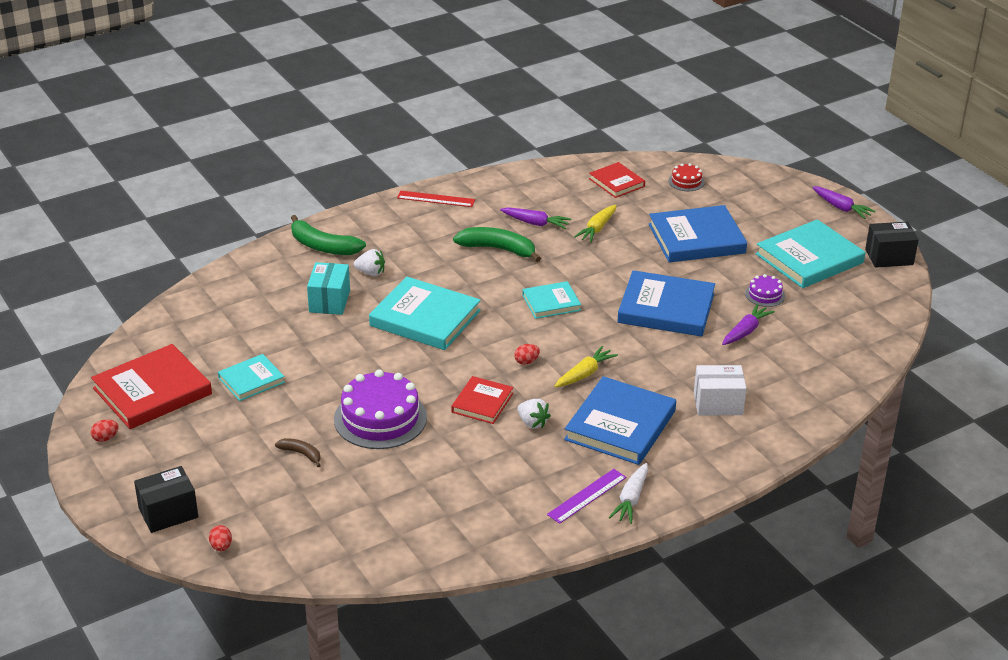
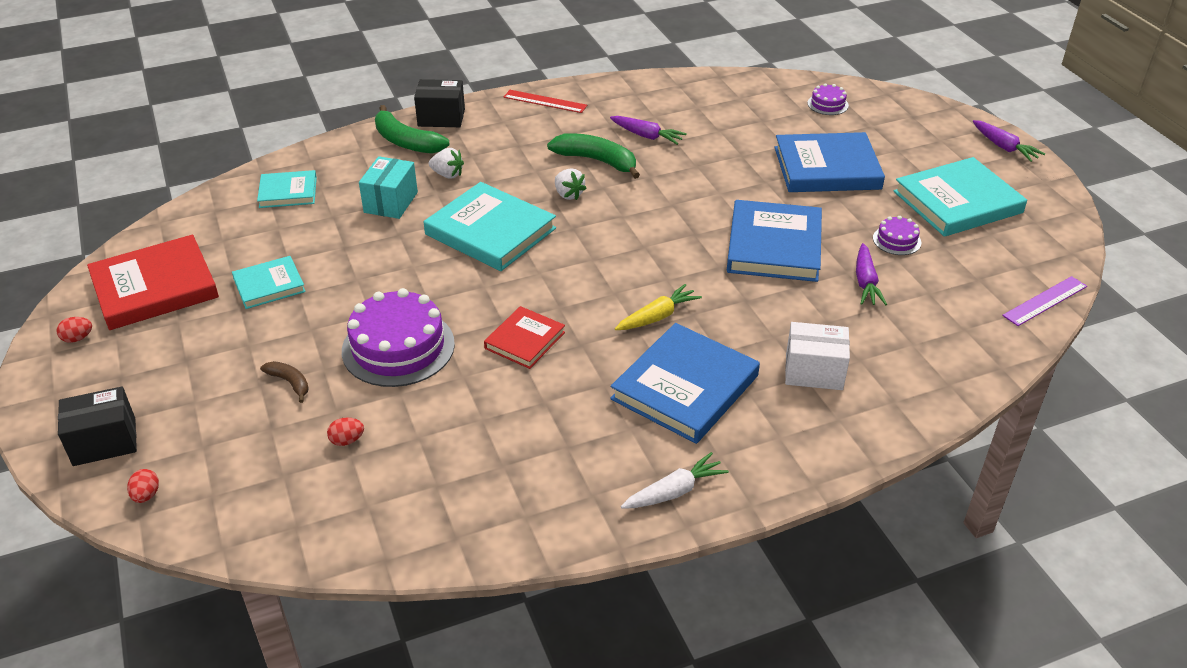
camera: 10 degrees right, 5 degrees up
(526, 361) = (592, 294): red egg -> red egg (347, 440)
(532, 423) = (577, 372): white strawberry -> white strawberry (568, 194)
(551, 303) = (640, 226): turquoise book -> turquoise book (288, 192)
(587, 496) = (619, 479): purple ruler -> purple ruler (1045, 301)
(597, 229) = (714, 148): yellow carrot -> none
(616, 182) = (748, 99): red book -> none
(631, 499) = (675, 491): white carrot -> white carrot turned 150 degrees counterclockwise
(666, 308) = (774, 246): blue book -> blue book turned 75 degrees clockwise
(686, 181) = (827, 104): red cake -> purple cake
(746, 331) = (865, 282): purple carrot -> purple carrot turned 135 degrees clockwise
(889, 257) = (1055, 208): black box -> black box (441, 117)

